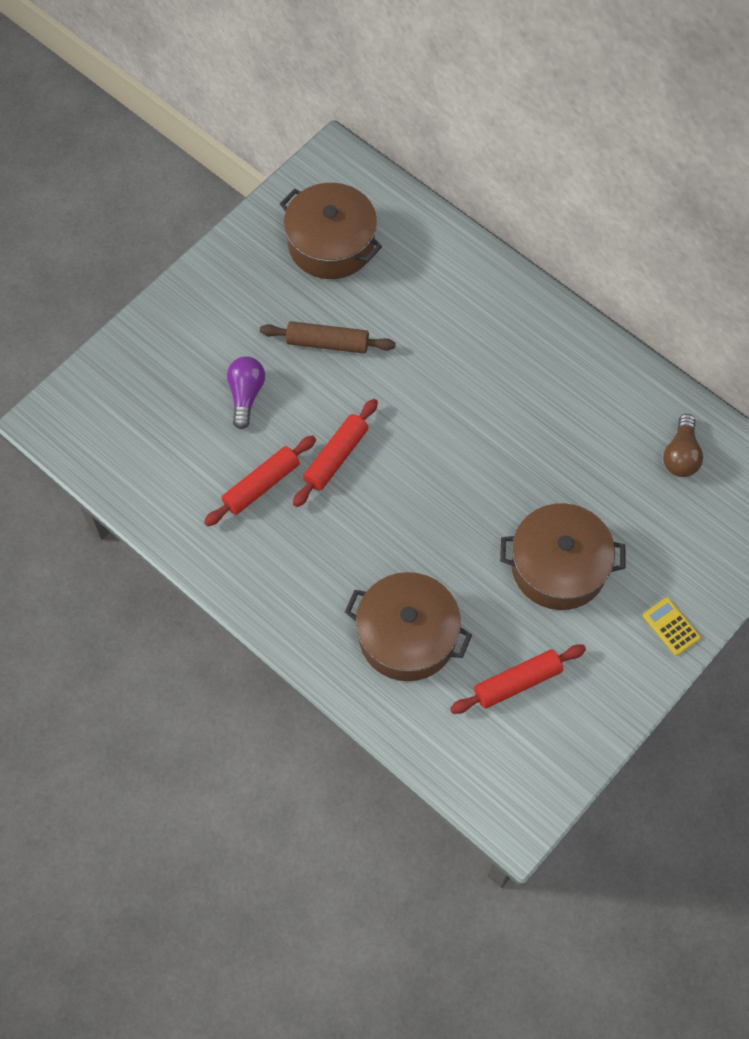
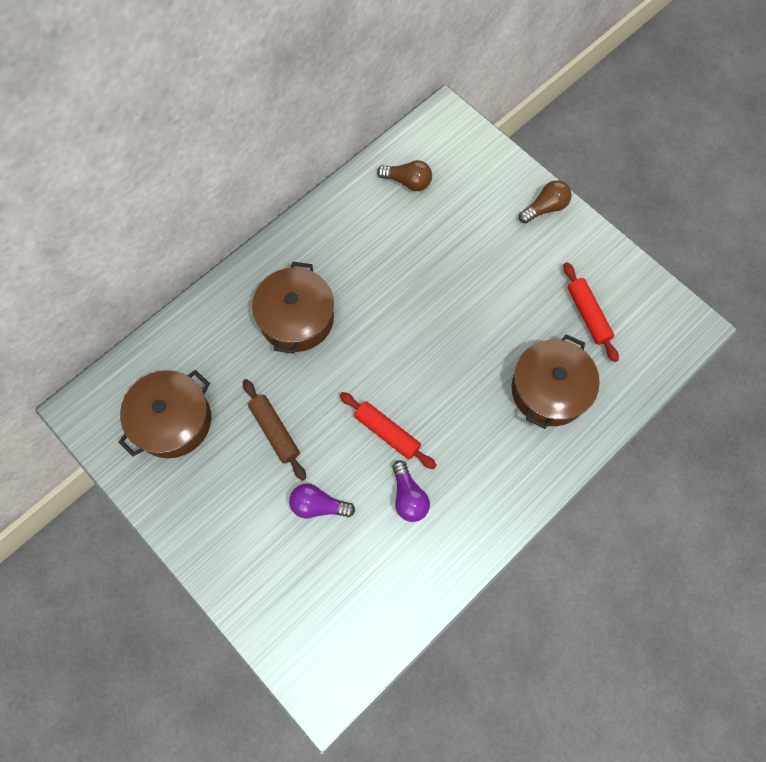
camera: 85 degrees left, 5 degrees up
(261, 485) = (408, 497): red rolling pin -> purple light bulb
(327, 343) = (275, 431): brown rolling pin -> brown rolling pin turned 45 degrees counterclockwise
(558, 567) = (495, 275): brown pot -> brown pot (296, 318)
(671, 627) = (545, 208): yellow calculator -> brown light bulb

